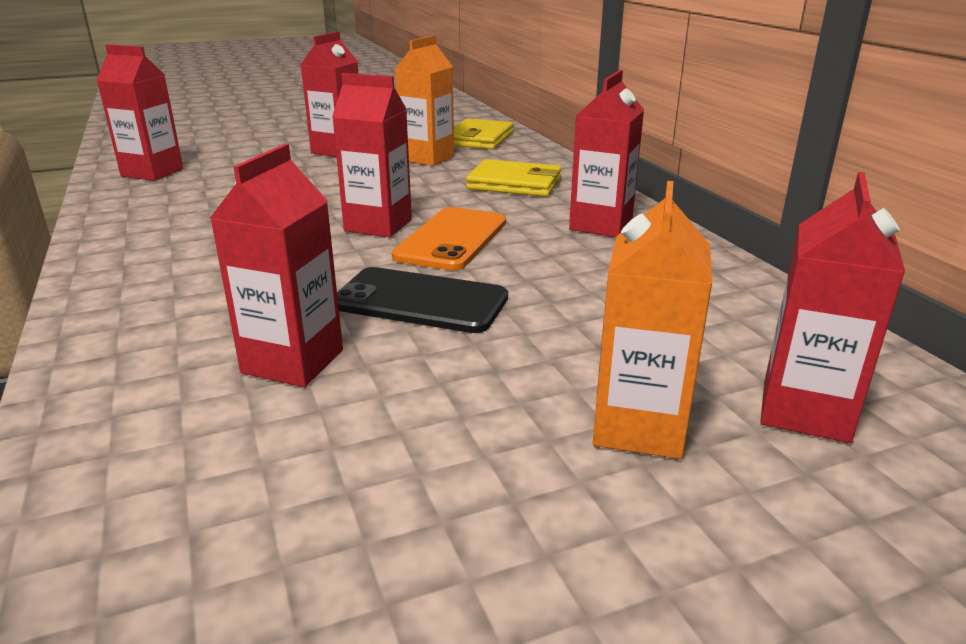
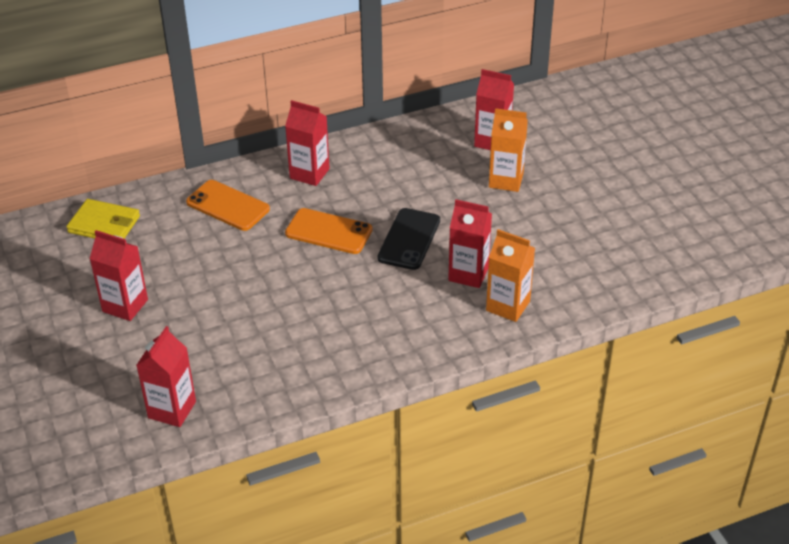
camera: 90 degrees left, 15 degrees up
(378, 225) = (304, 264): red carton -> none
(427, 158) = (157, 251): orange carton -> orange carton (508, 306)
(515, 183) = (228, 206): yellow wallet -> orange phone

